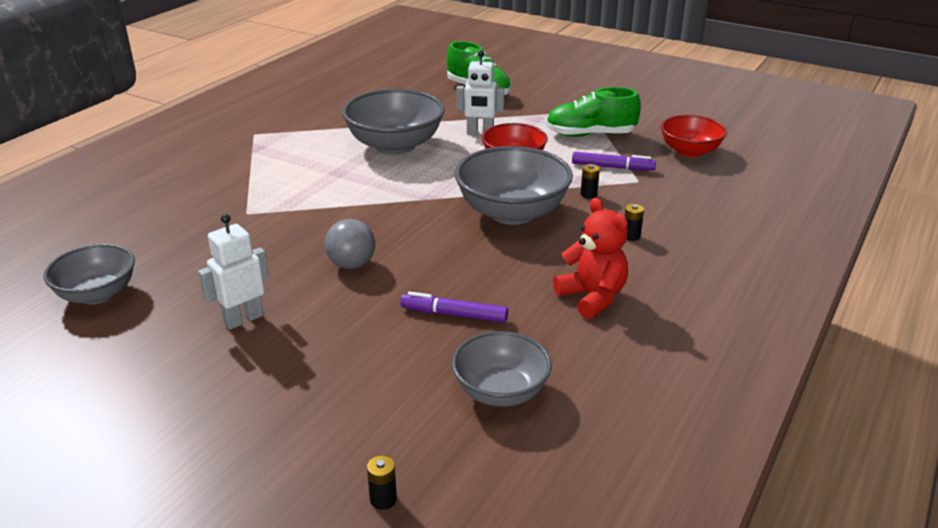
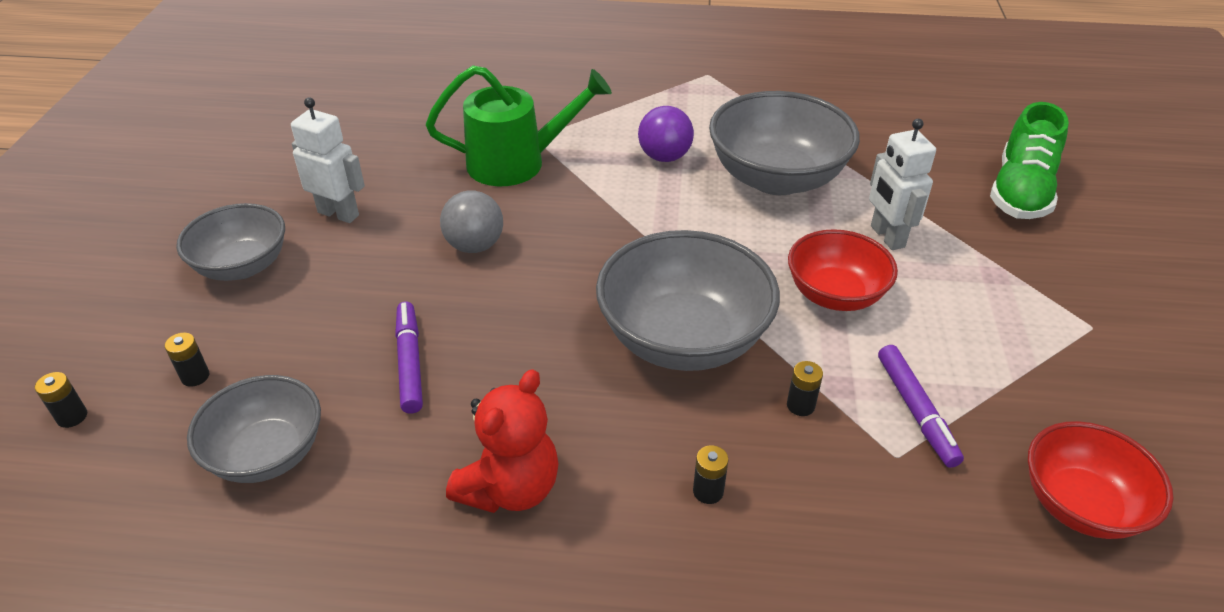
camera: 65 degrees right, 10 degrees up
(97, 294) = (345, 118): grey bowl -> grey bowl (242, 266)
(270, 227) = (518, 162): none -> green watering can
(331, 173) = (664, 157): none -> purple ball
(387, 421) = (195, 376): none -> black battery
(590, 135) = (1004, 353): green shoe -> none

